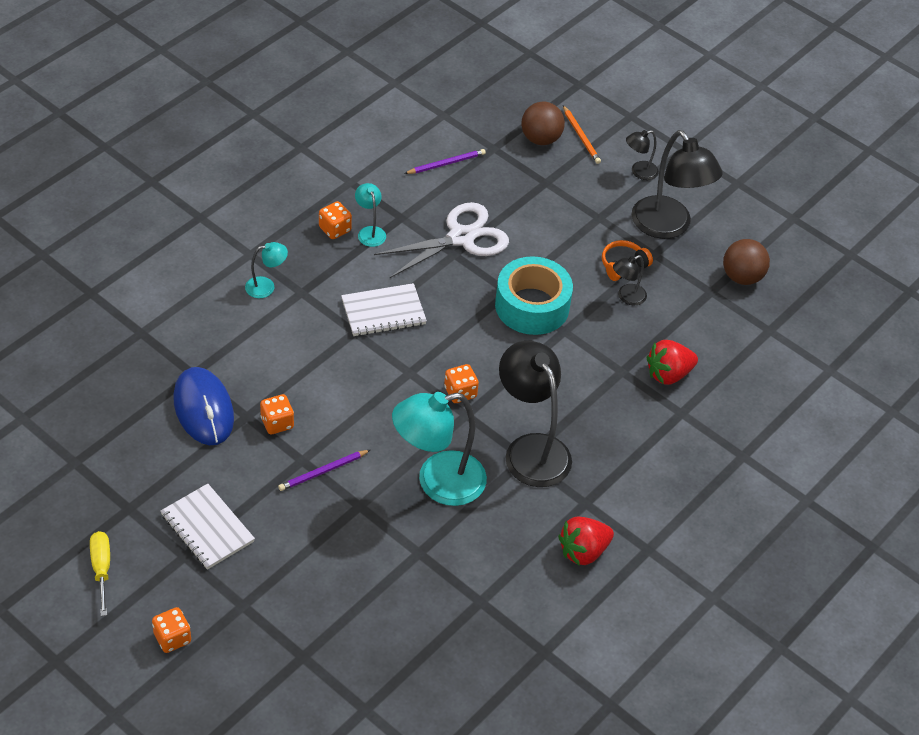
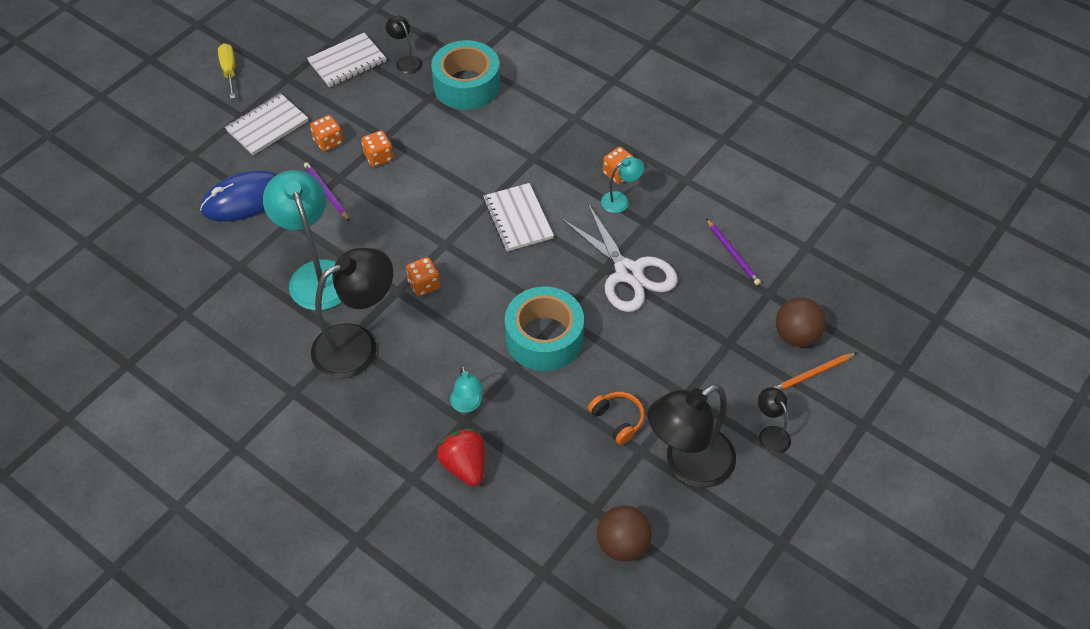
camera: 90 degrees right, 5 degrees up
(101, 570) = (229, 71): yellow screwdriver -> yellow screwdriver turned 90 degrees counterclockwise
(114, 448) = (347, 62): none -> white notebook
(172, 638) = (164, 119): orange dice -> orange dice (328, 142)
(180, 339) = (466, 85): none -> turquoise tape
(203, 409) = (391, 109): blue mouse -> blue mouse (245, 199)
(266, 286) = (536, 133): turquoise lamp -> turquoise lamp (467, 405)
(583, 551) = (236, 392): red strawberry -> none
(627, 297) = (571, 424): black lamp -> black lamp (406, 61)

